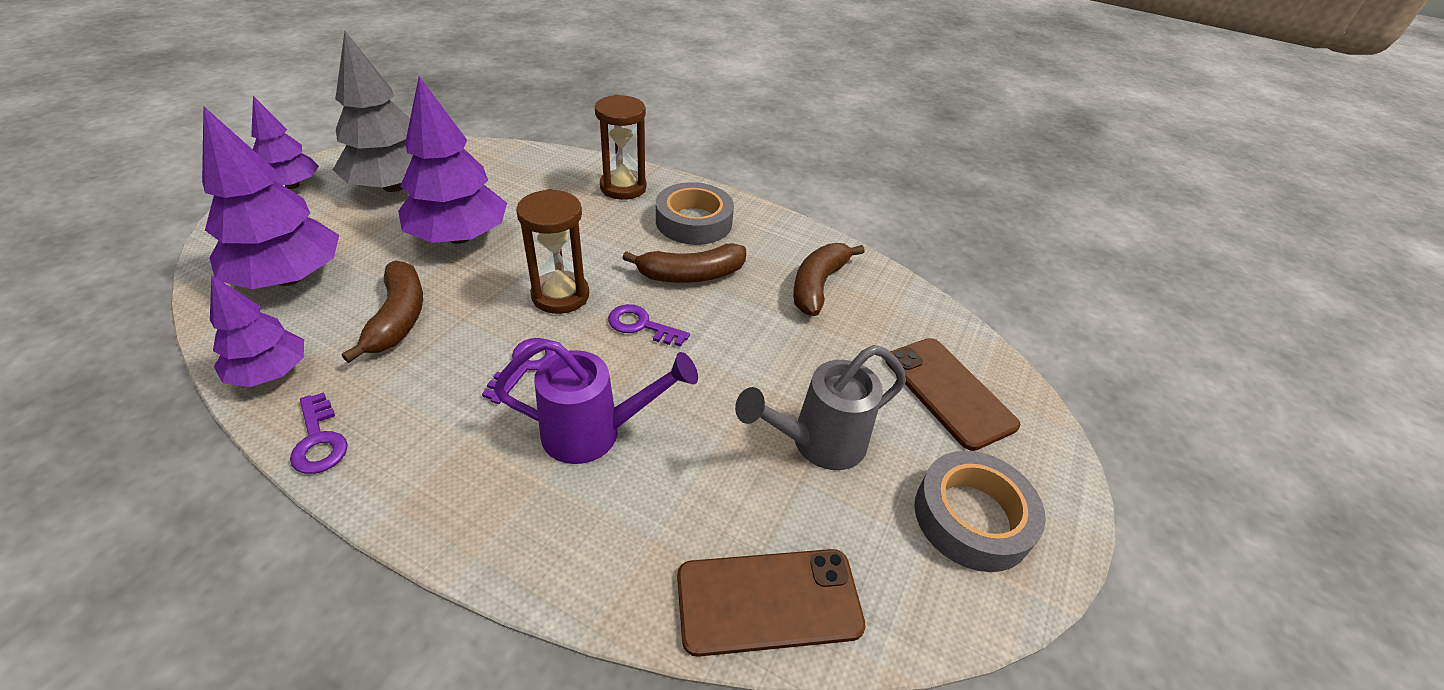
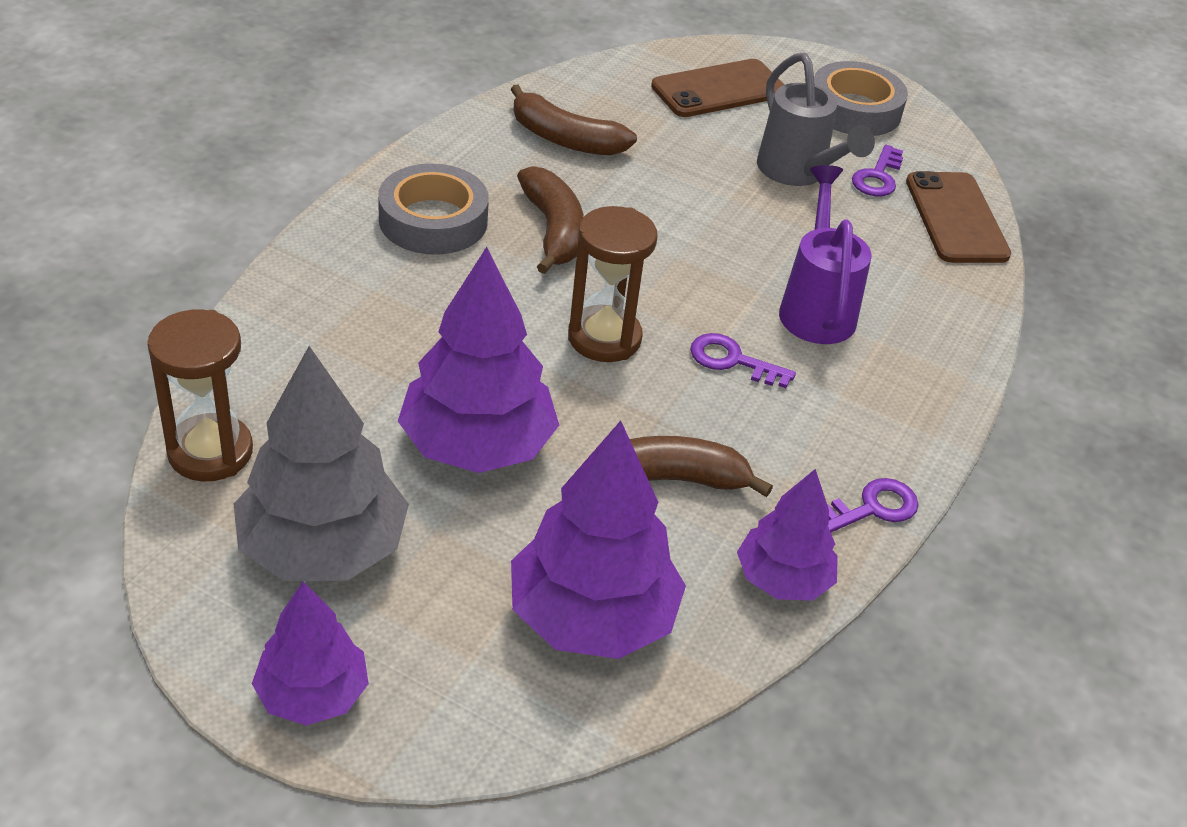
camera: 90 degrees left, 0 degrees up
(623, 187) = (339, 282): brown hourglass -> brown hourglass (210, 452)
(641, 325) = (652, 273): purple key -> purple key (878, 177)

